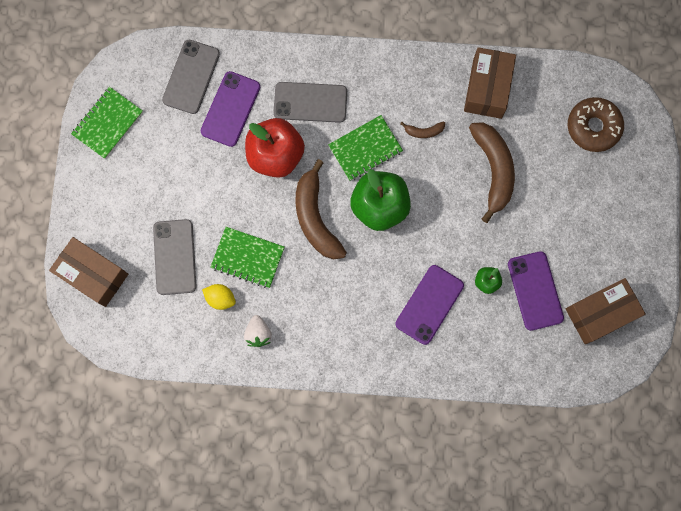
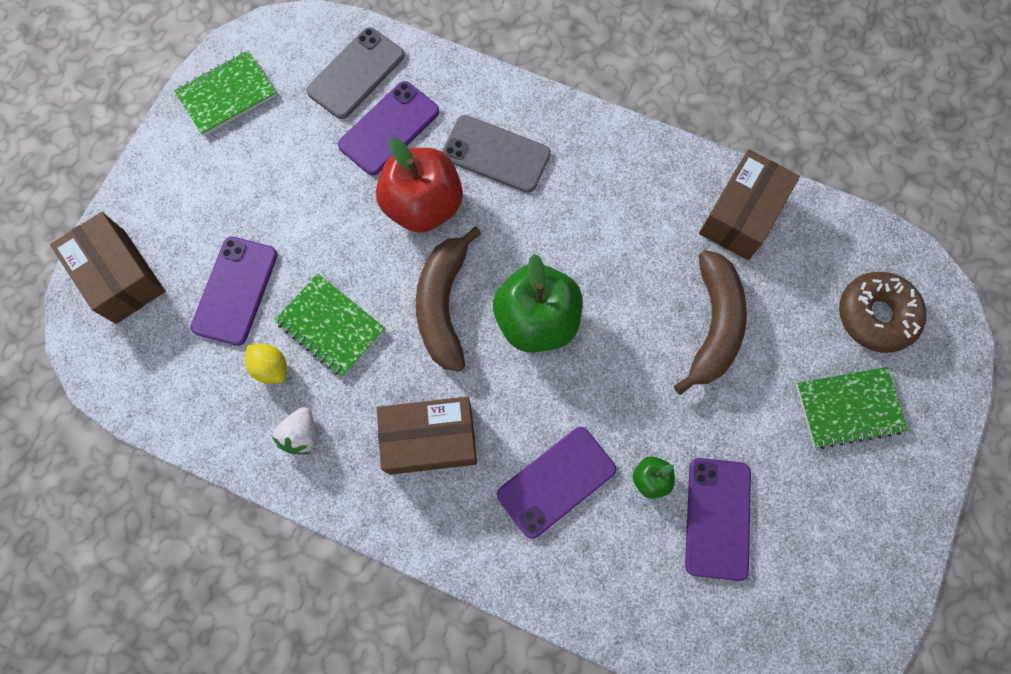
camera: 20 degrees right, 5 degrees down
(174, 257) = (235, 290): grey phone -> purple phone
(365, 149) = (546, 237): green notebook -> green notebook (848, 408)
(424, 131) = (634, 241): brown banana -> none
(600, 313) = (805, 588): brown box -> brown box (430, 439)

